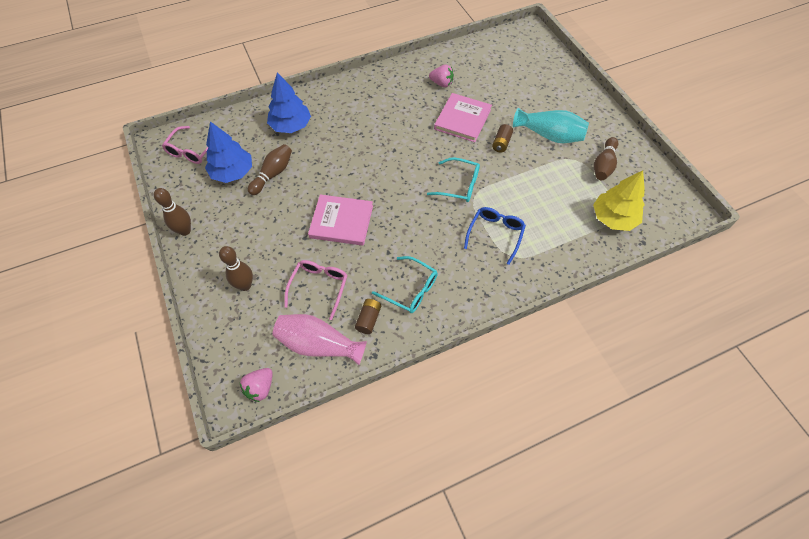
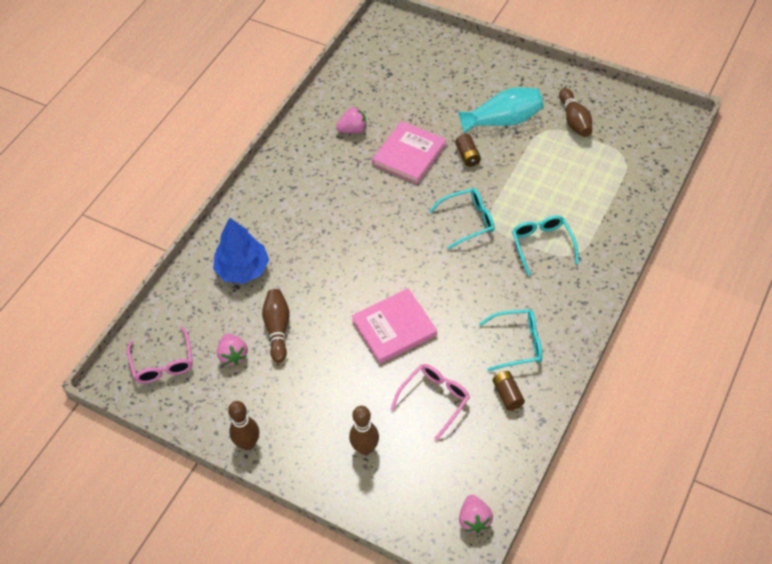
camera: 35 degrees left, 5 degrees down
(232, 172) = (233, 355): blue tree -> pink strawberry
(319, 286) = (435, 399): pink glasses -> pink glasses turned 60 degrees clockwise
(319, 345) = (487, 447): pink vase -> none
(462, 119) = (409, 154): pink book -> pink book turned 45 degrees clockwise
(495, 234) = (542, 244): blue glasses -> turquoise glasses
(613, 218) = (624, 164): yellow tree -> none

